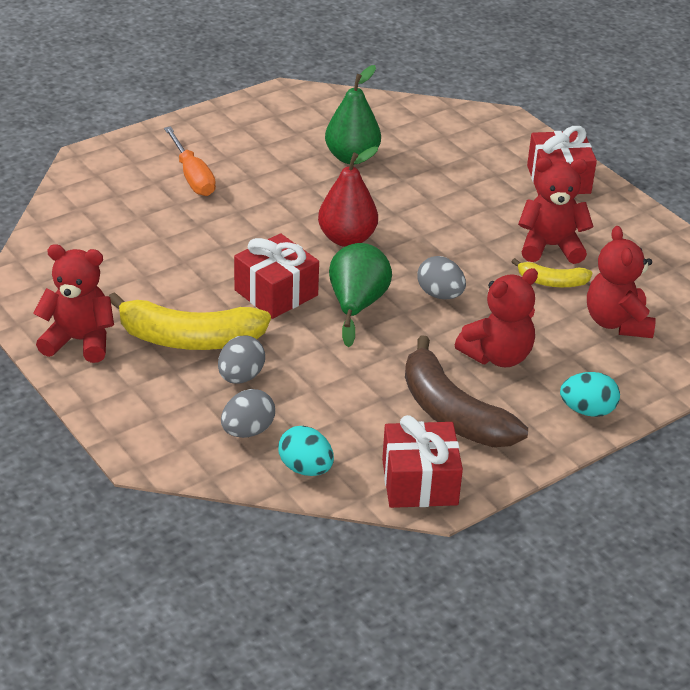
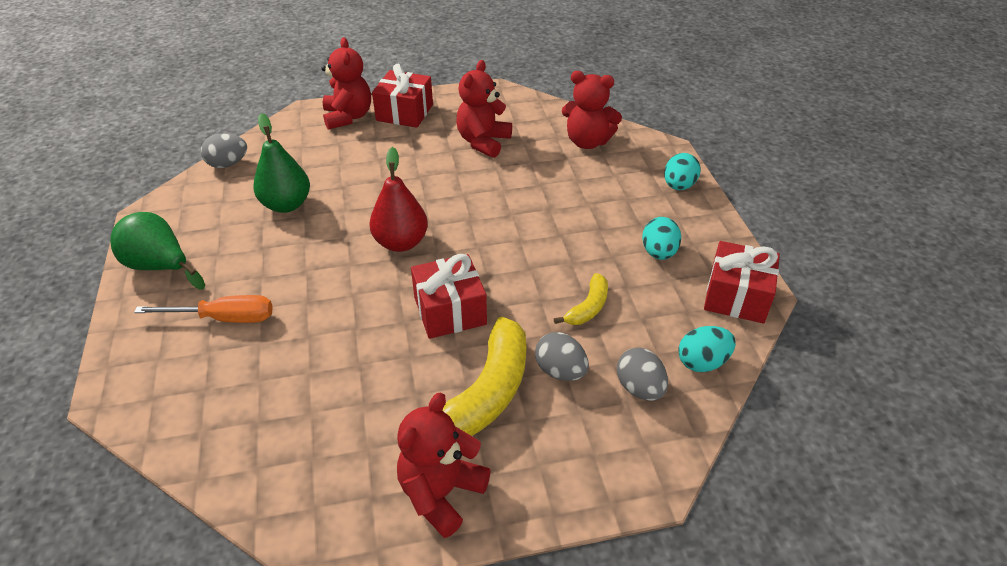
camera: 65 degrees left, 5 degrees up
(357, 305) = (497, 264): green pear -> green pear (160, 267)
(440, 294) = (509, 213): grey egg -> grey egg (228, 164)
(452, 413) = (658, 253): brown banana -> turquoise egg
(497, 356) = (599, 208): red teddy bear -> red teddy bear (348, 117)
(552, 282) = (525, 155): yellow banana -> yellow banana (588, 307)

